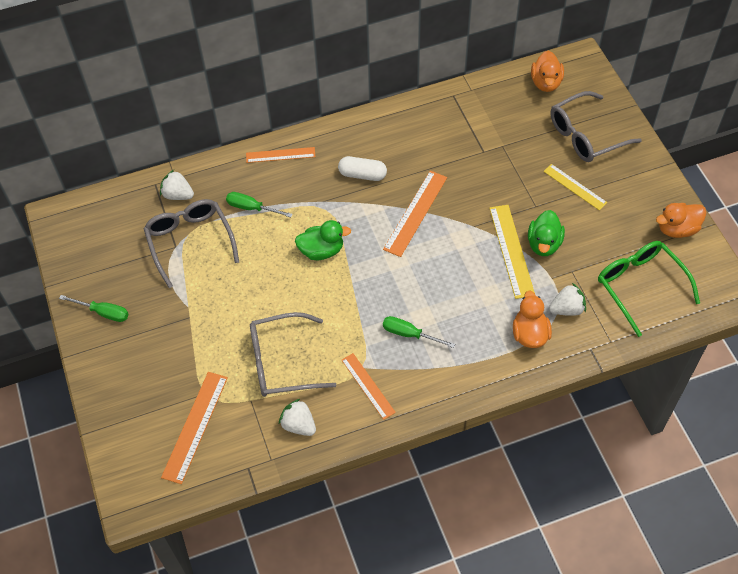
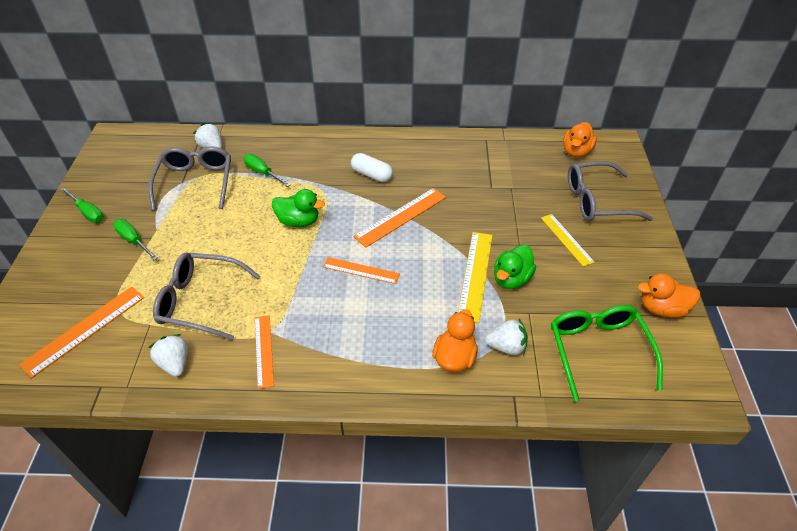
camera: 20 degrees right, 10 degrees down
(280, 155) = (312, 142): orange ruler -> orange ruler (361, 270)
(409, 334) = (333, 317): green screwdriver -> green screwdriver (134, 241)

